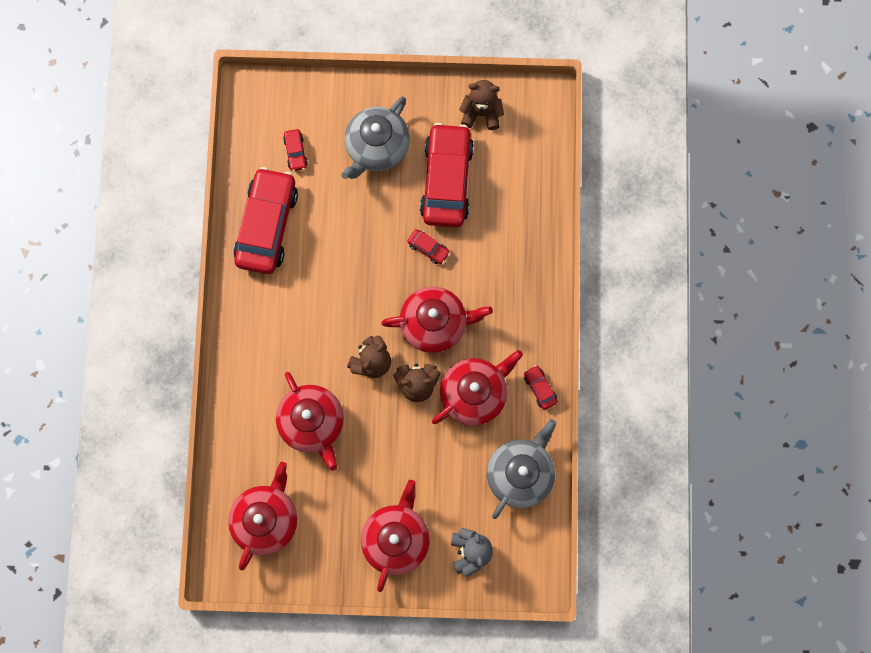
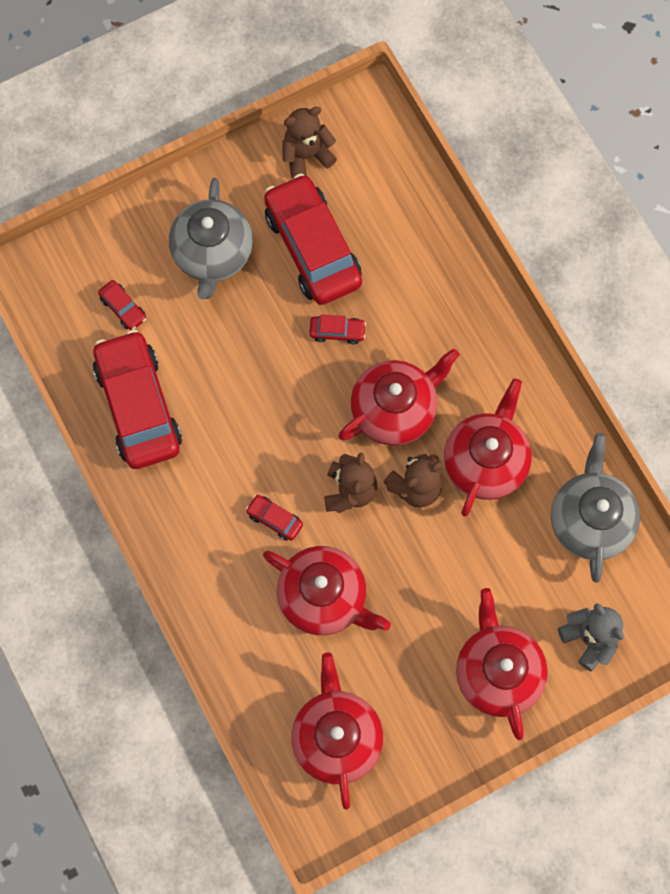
camera: 30 degrees left, 5 degrees down
(540, 388) = (553, 415): red car -> red car (274, 519)

